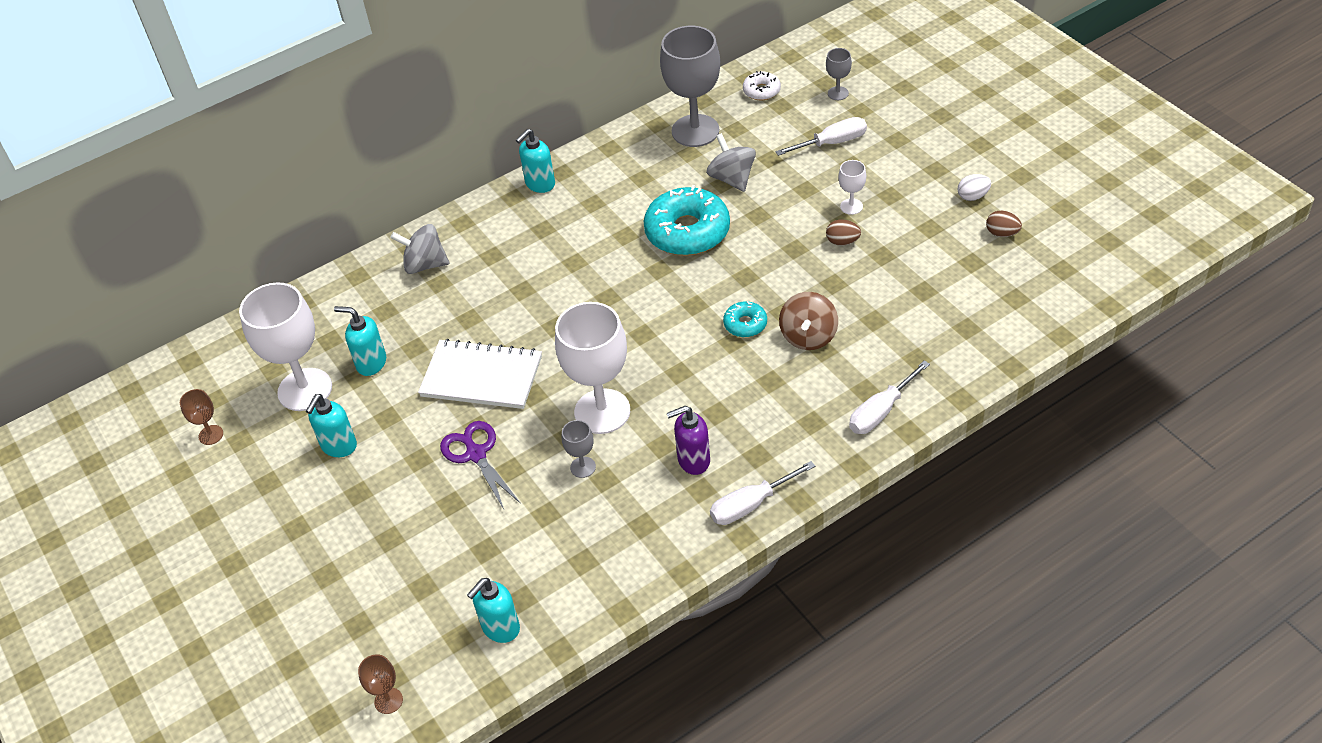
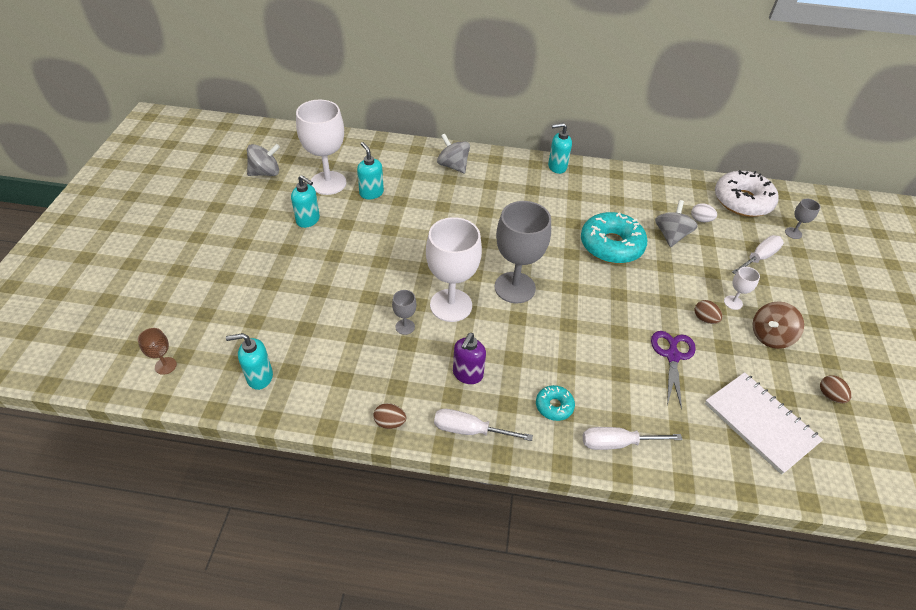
camera: 35 degrees right, 0 degrees up
(211, 435) = (265, 173): brown goblet -> grey spinning top
(339, 446) = (308, 220): turquoise soap dispenser -> turquoise soap dispenser turned 120 degrees counterclockwise
(476, 454) = (362, 275): purple scissors -> purple scissors (672, 356)
(481, 377) = (413, 239): white notebook -> white notebook (760, 423)
(674, 558) = (390, 422): none -> brown egg
(693, 460) = (467, 374): purple soap dispenser -> purple soap dispenser turned 90 degrees counterclockwise
(695, 131) = (676, 196): grey goblet -> grey goblet (514, 287)
(745, 324) = (588, 321): turquoise donut -> turquoise donut (554, 406)
(761, 91) = (742, 201): white donut -> white donut, size x2.08
(808, 336) = (620, 358): brown spinning top -> brown spinning top (770, 336)
(832, 143) = (759, 258): white screwdriver -> white screwdriver turned 60 degrees counterclockwise
(973, 196) = (830, 356): white egg -> white egg (700, 220)

